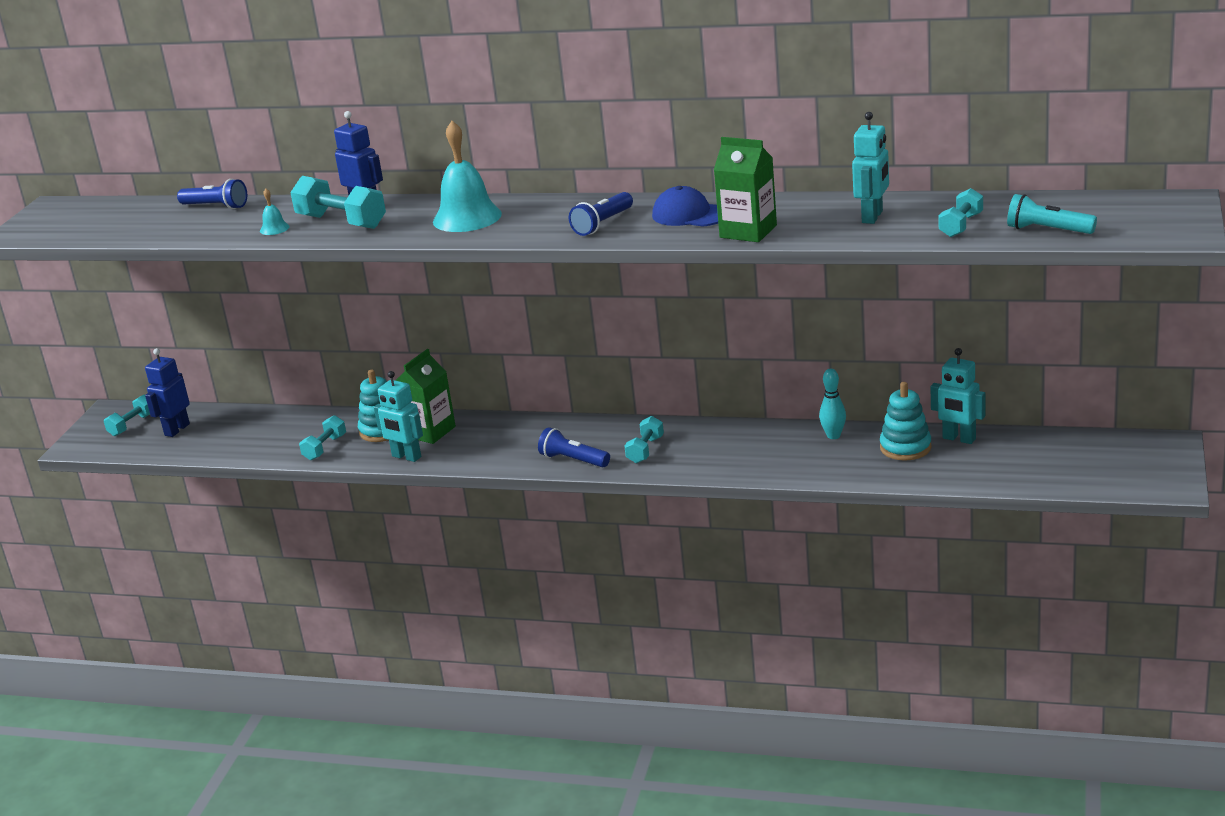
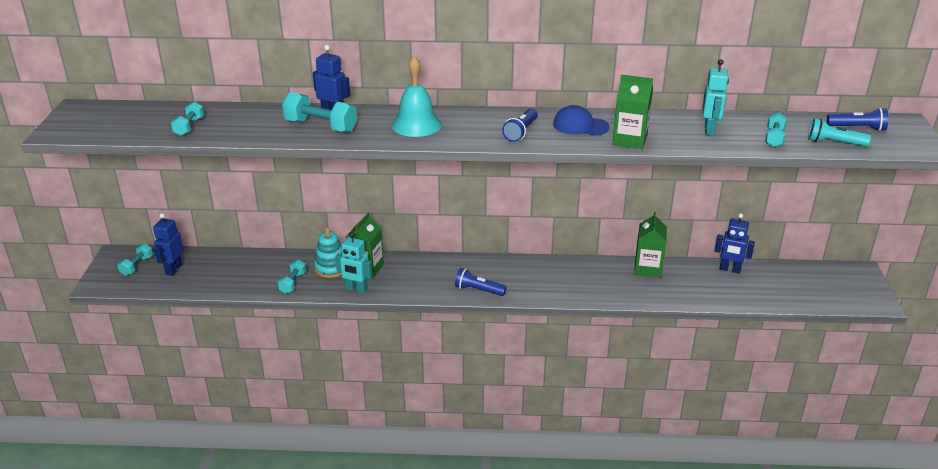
camera: 15 degrees left, 5 degrees up
(216, 206) = (214, 111): blue flashlight -> blue flashlight (857, 128)
(274, 229) = (270, 131): turquoise bell -> none
(645, 450) = (525, 281): turquoise dumbbell -> turquoise dumbbell (189, 127)
(833, 436) = (647, 268): turquoise bowling pin -> green carton
(905, 447) = (698, 277): turquoise stacking toy -> none
(959, 439) = (729, 270): turquoise robot -> blue robot

